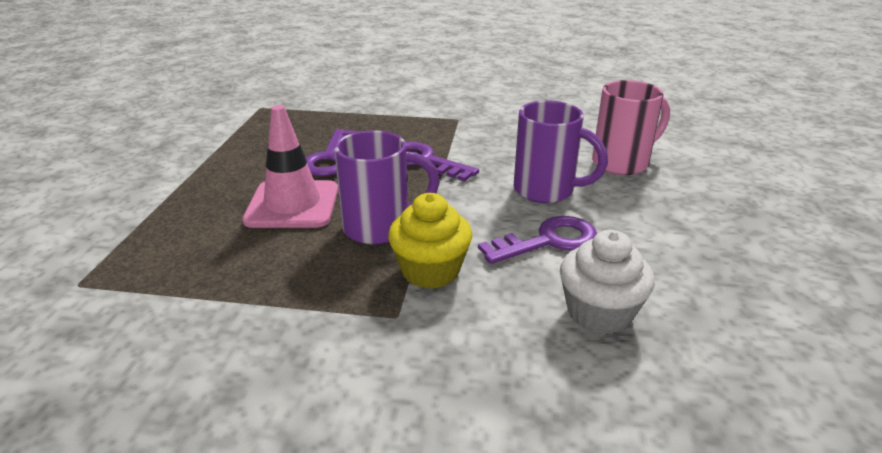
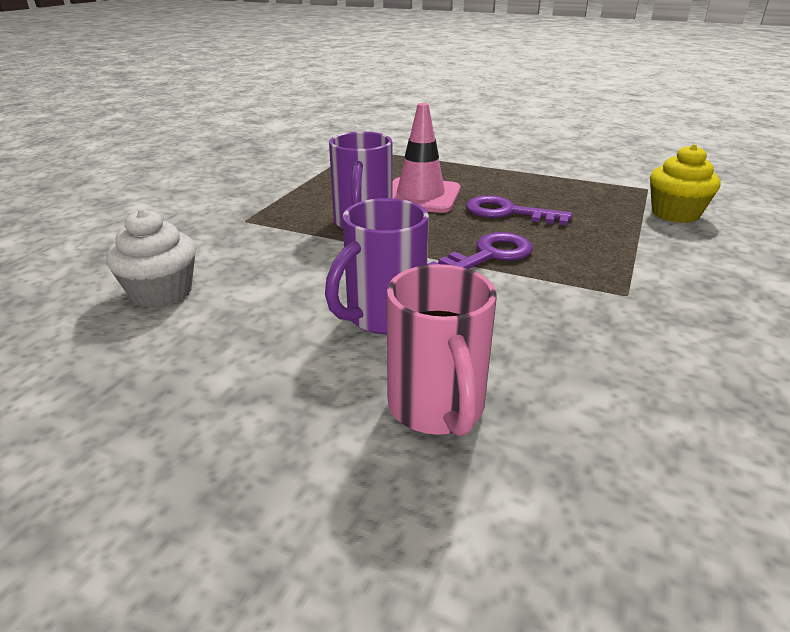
camera: 105 degrees right, 0 degrees up
(430, 271) = (284, 235): yellow cupcake -> yellow cupcake (675, 214)
(548, 241) = (281, 294): purple key -> none

